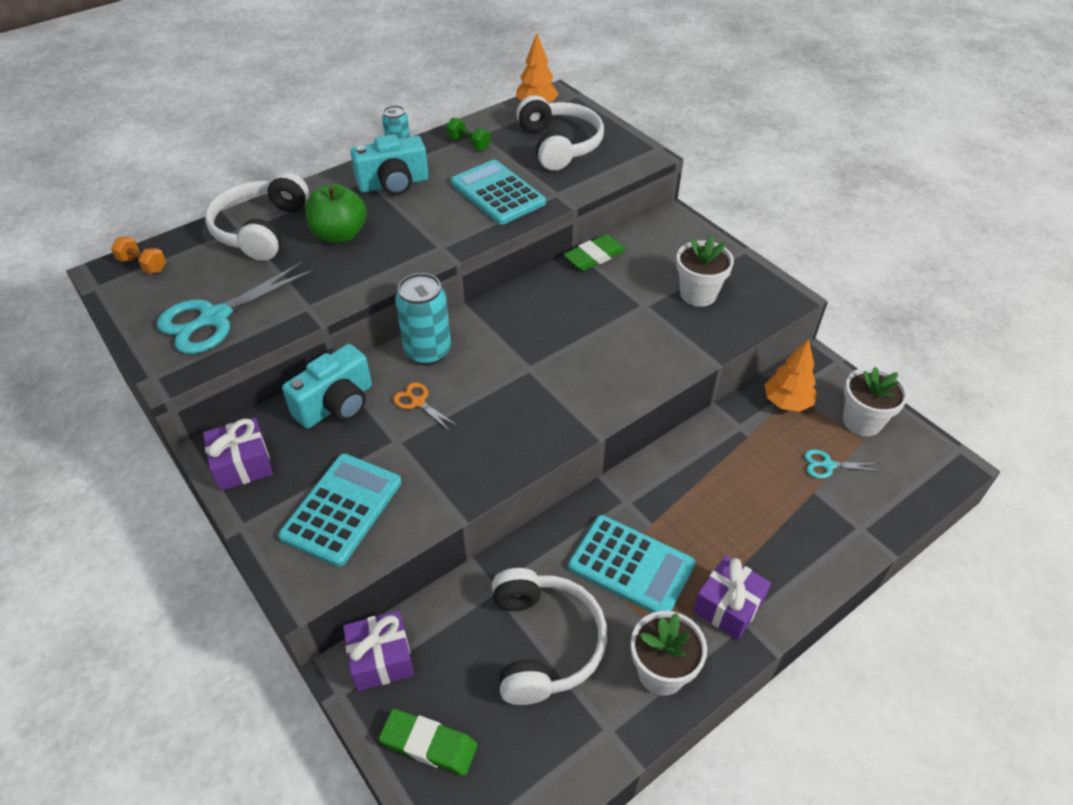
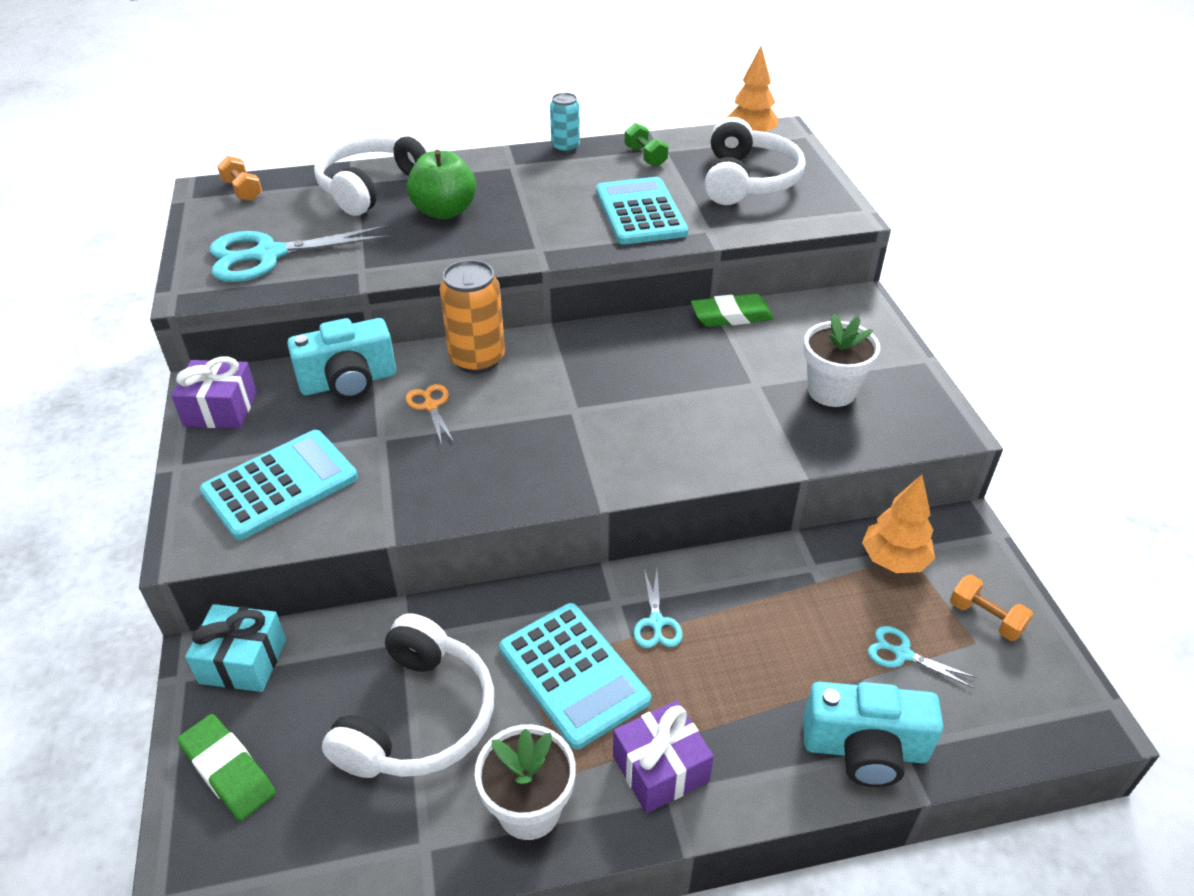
camera: 25 degrees right, 5 degrees down
(381, 659) = (243, 661): purple gift -> turquoise gift
(393, 184) = (535, 177): turquoise camera -> turquoise camera (865, 749)
(428, 351) = (477, 359): turquoise can -> orange can
(663, 506) = (656, 622): none -> turquoise scissors
(862, 421) = (985, 618): white flower pot -> orange dumbbell

